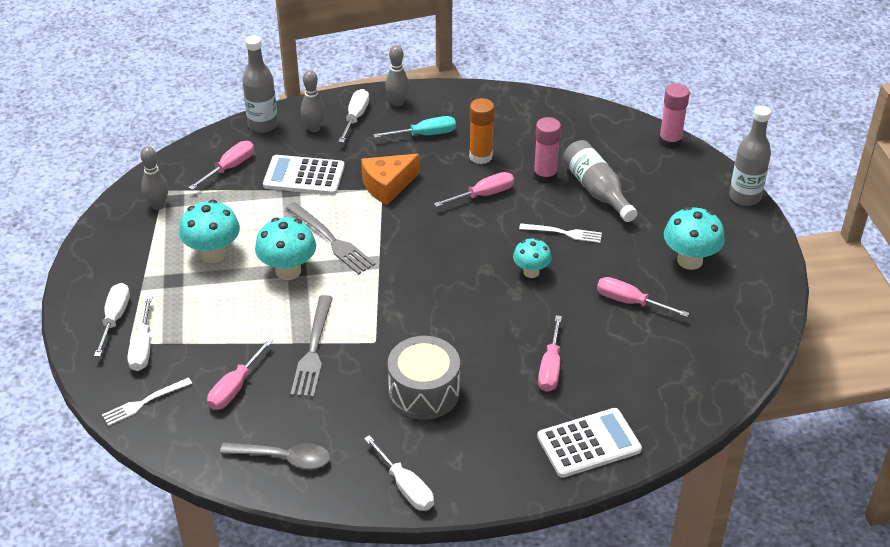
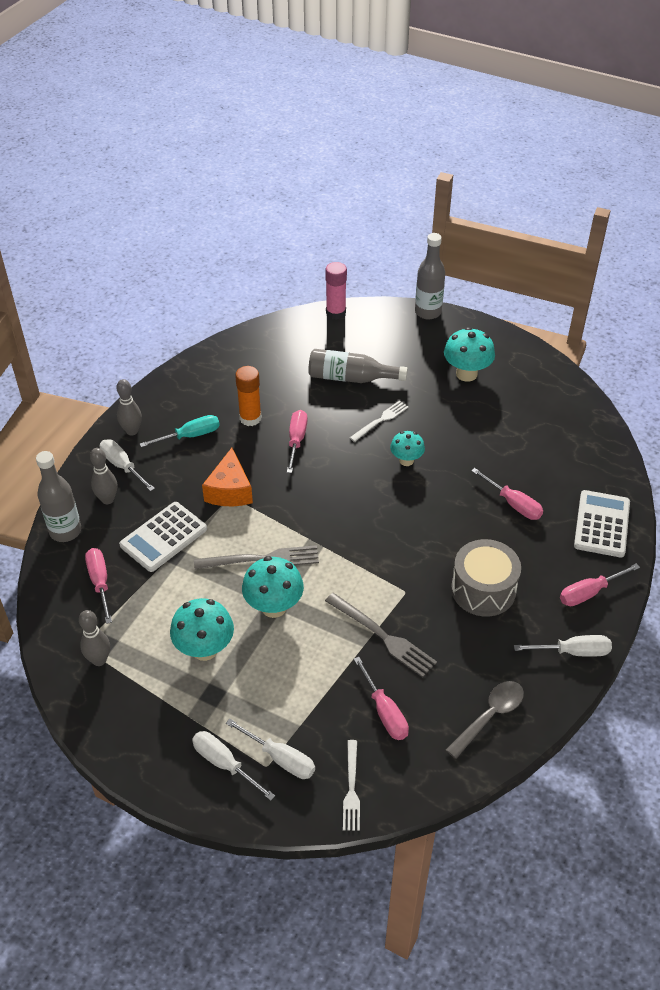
camera: 55 degrees left, 5 degrees up
(425, 135) = (190, 436): turquoise screwdriver -> turquoise screwdriver turned 45 degrees clockwise
(545, 176) = (308, 396): pink glue stick -> none
(630, 302) = (482, 426): pink screwdriver -> pink screwdriver (589, 592)

